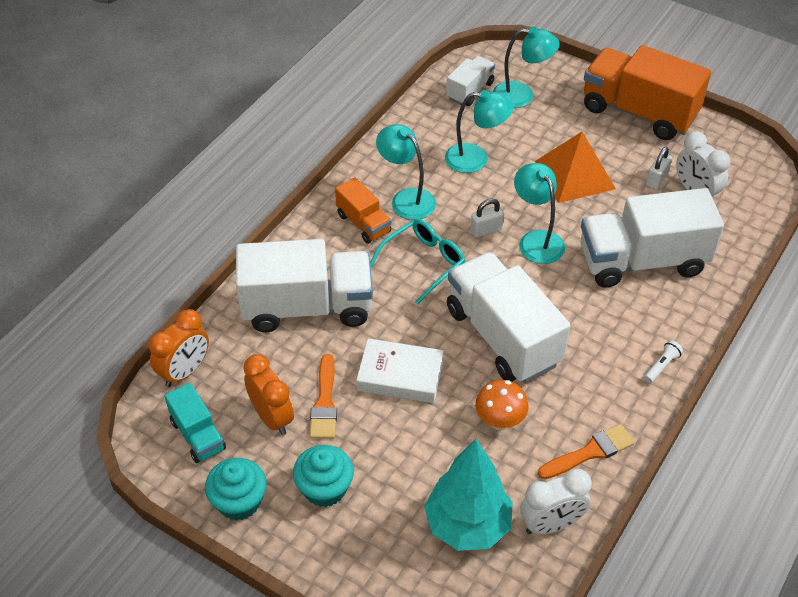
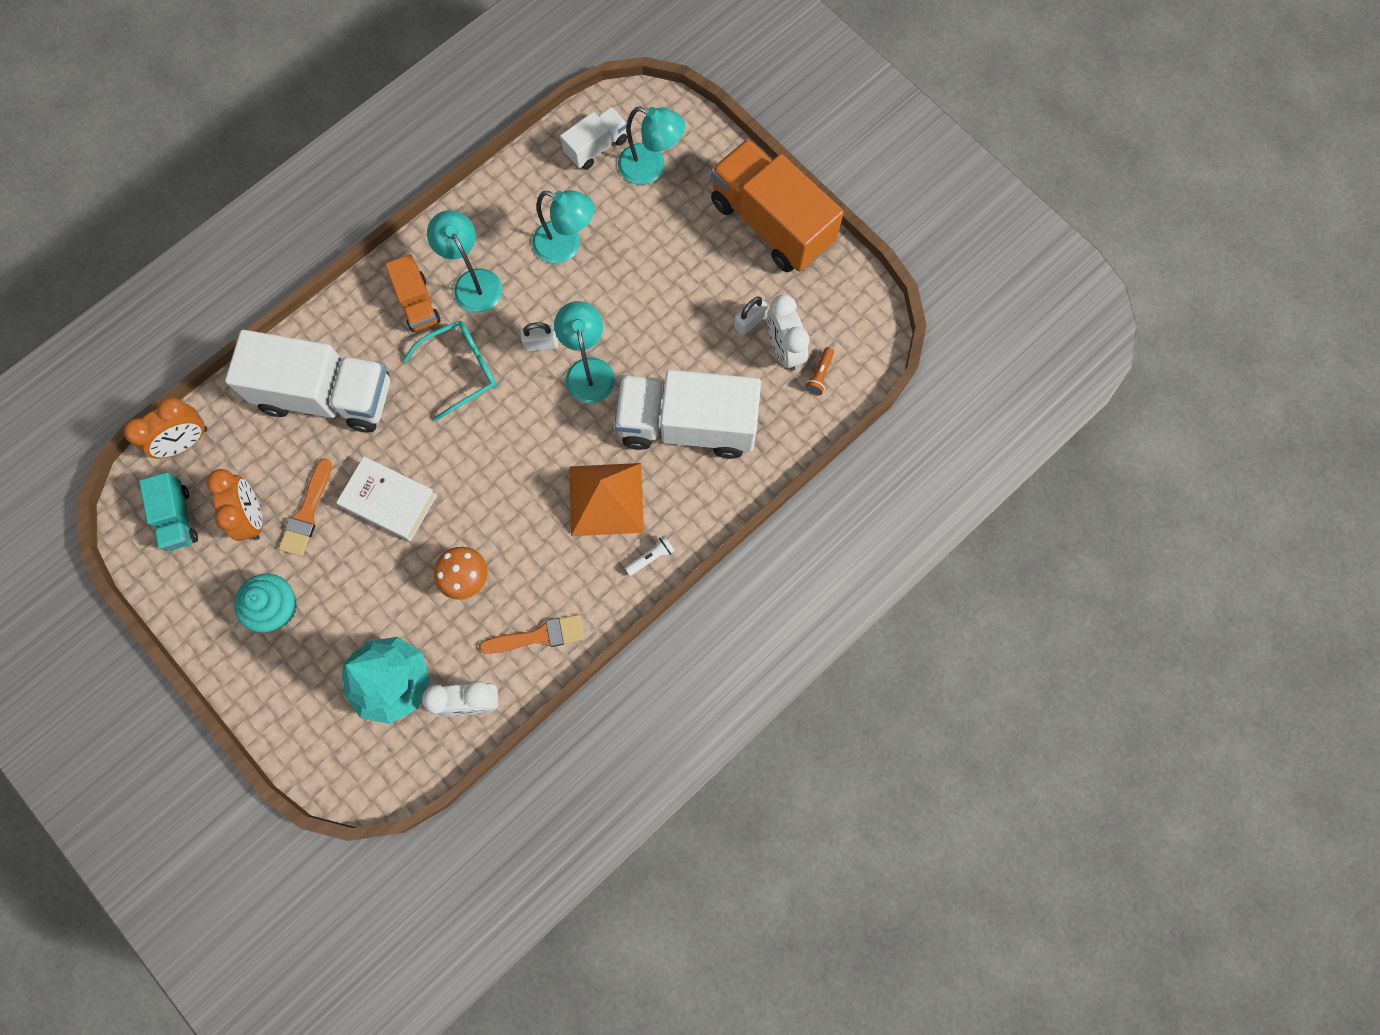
camera: 15 degrees right, 25 degrees up
(239, 501) = (194, 600): turquoise cupcake -> none
(502, 336) = (507, 481): white truck -> none
(575, 175) = (664, 293): orange pyramid -> orange pyramid (606, 499)
(734, 203) = (819, 375): none -> orange flashlight

